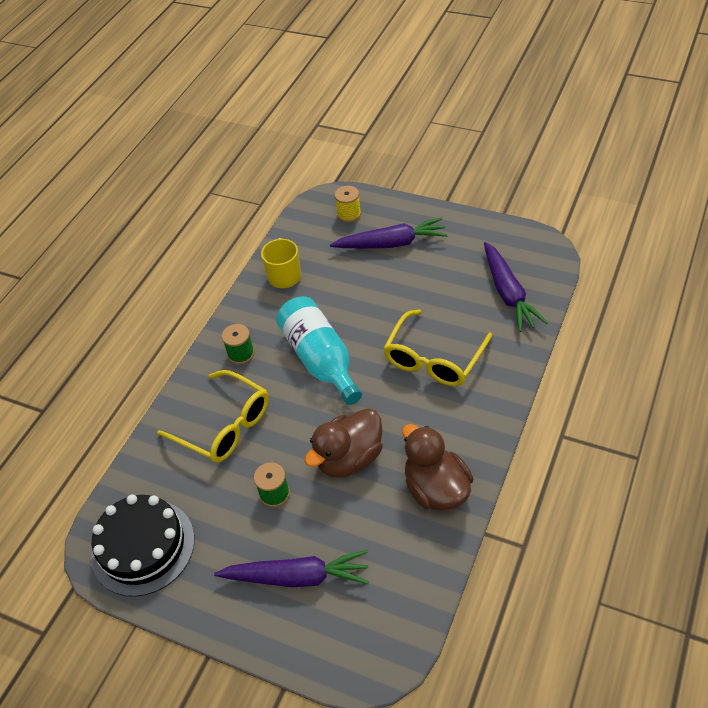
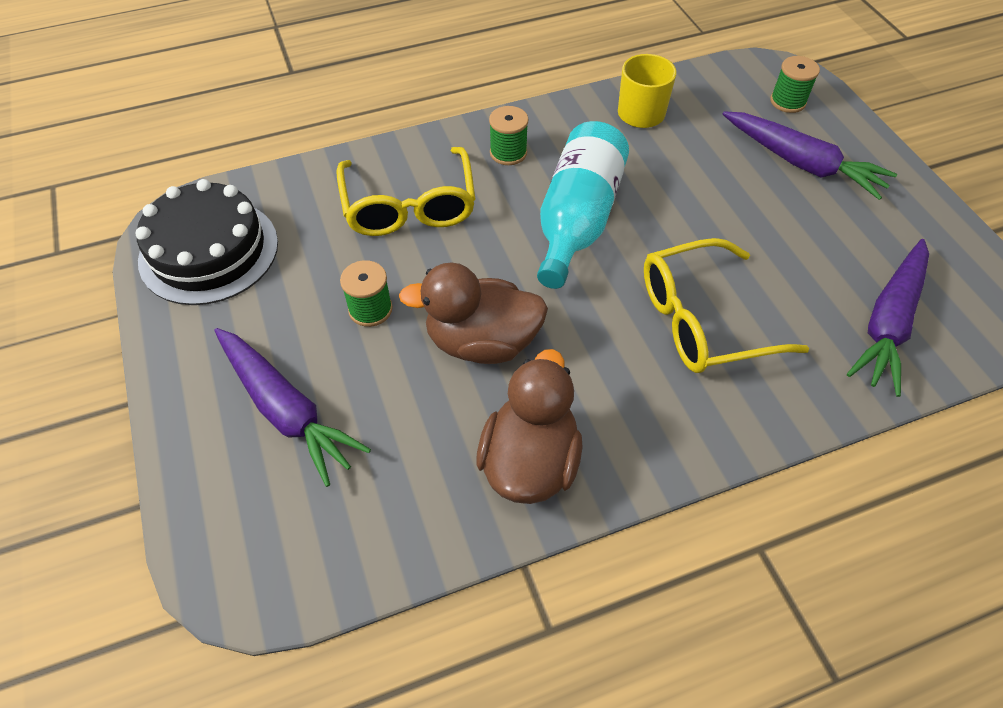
camera: 40 degrees right, 5 degrees up
(349, 214) = (788, 101): yellow spool -> green spool

